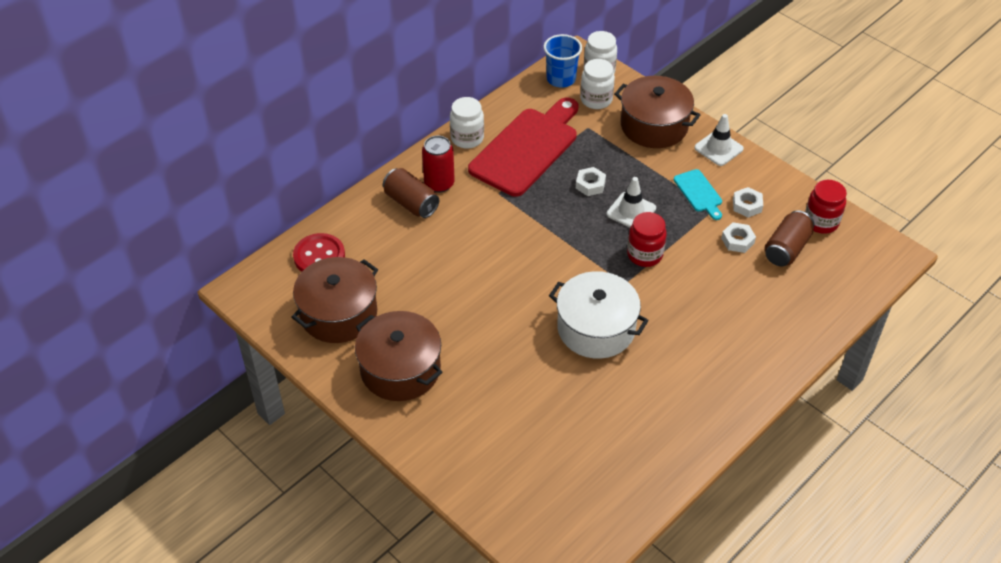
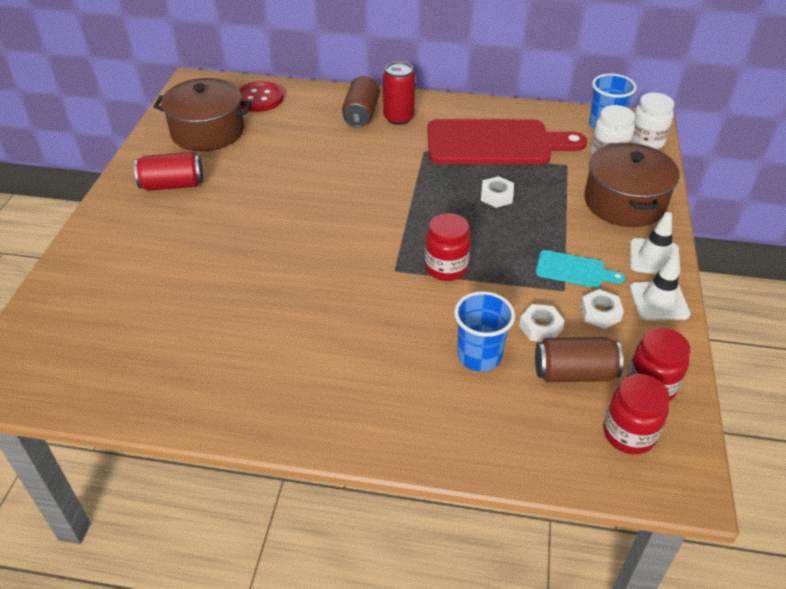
camera: 55 degrees right, 5 degrees down
(400, 369) = (172, 185): brown pot -> red can
(467, 138) = (467, 109): white jar -> none
(596, 328) = (318, 276): white pot -> none
(631, 211) = (493, 235): white traffic cone -> white traffic cone (659, 301)
(699, 193) = (574, 270): turquoise cutting board -> turquoise cutting board turned 105 degrees counterclockwise
(739, 284) = (479, 356): none -> blue cup
(848, 254) = (629, 434): none -> red jar

